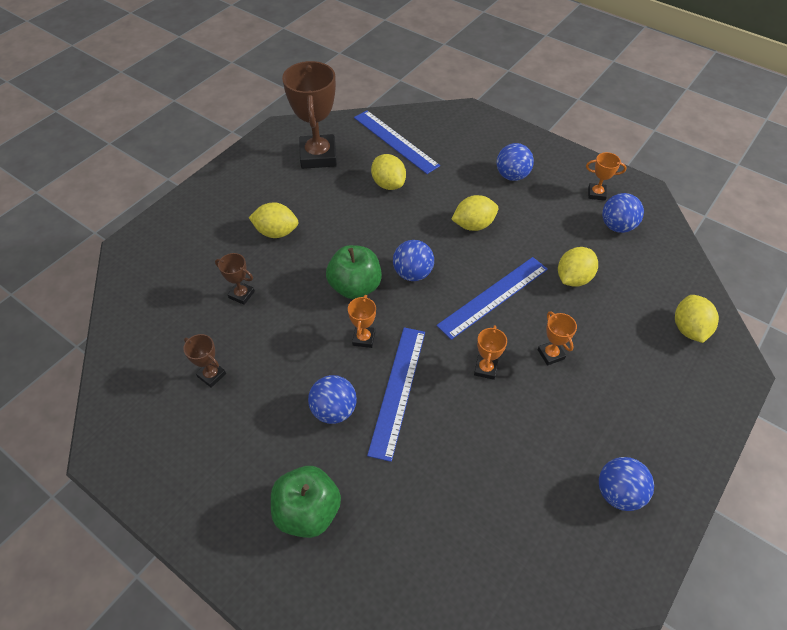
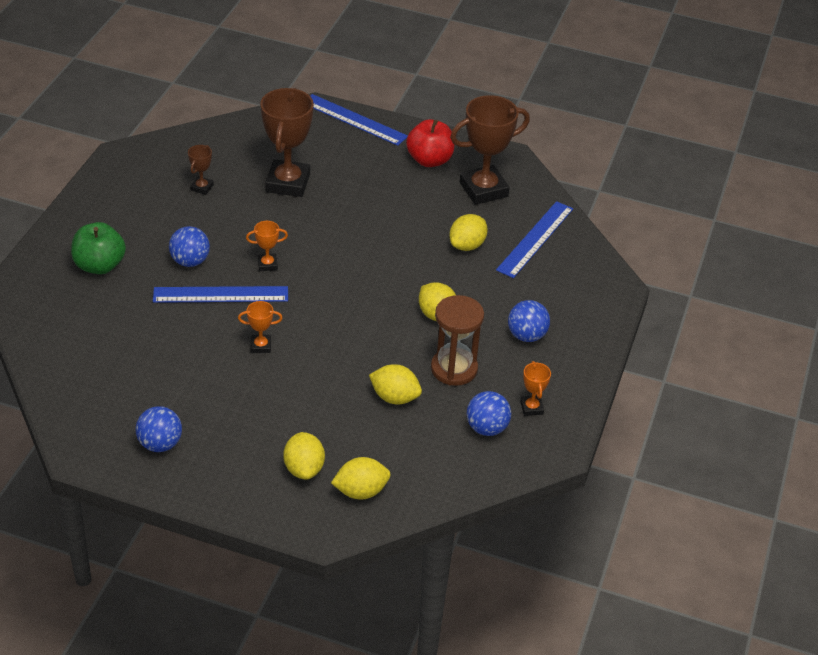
camera: 70 degrees right, 10 degrees down
(241, 294) = (288, 183): brown trophy -> brown trophy, size x2.18
(260, 180) = (429, 160): none -> red apple
(276, 232) = (368, 186): yellow lemon -> yellow lemon (304, 468)
(355, 287) = (323, 248): green apple -> none
(413, 273) = (354, 282): blue ball -> none
(493, 297) = (347, 341): blue ruler -> blue ruler (354, 120)
(543, 230) = (454, 369): none -> brown hourglass
(551, 354) = (292, 388): orange trophy -> none

